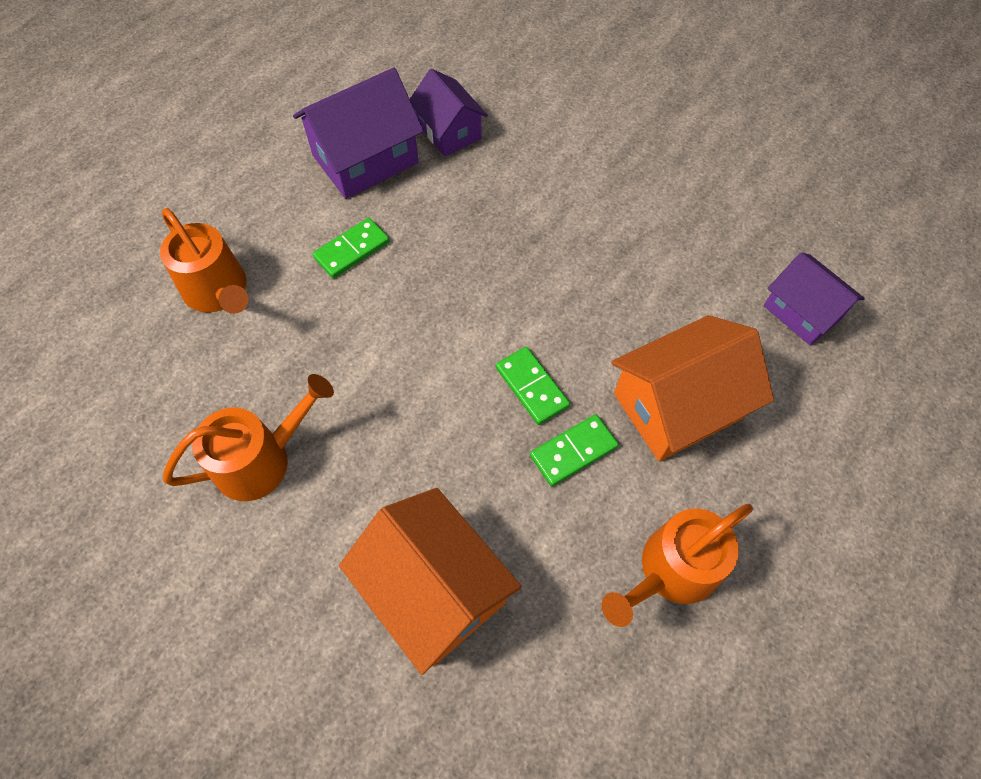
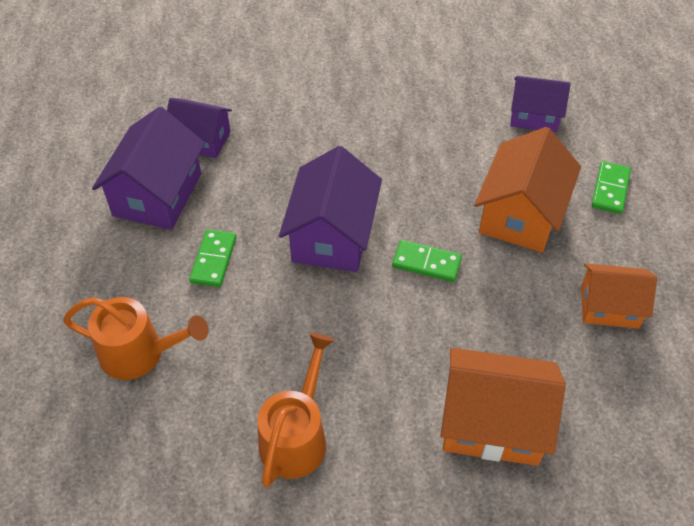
camera: 40 degrees left, 10 degrees down
(472, 298) = (332, 236): none -> purple house
(573, 451) = (490, 282): green domino -> green domino (610, 189)
(671, 571) = (609, 307): orange watering can -> orange house

